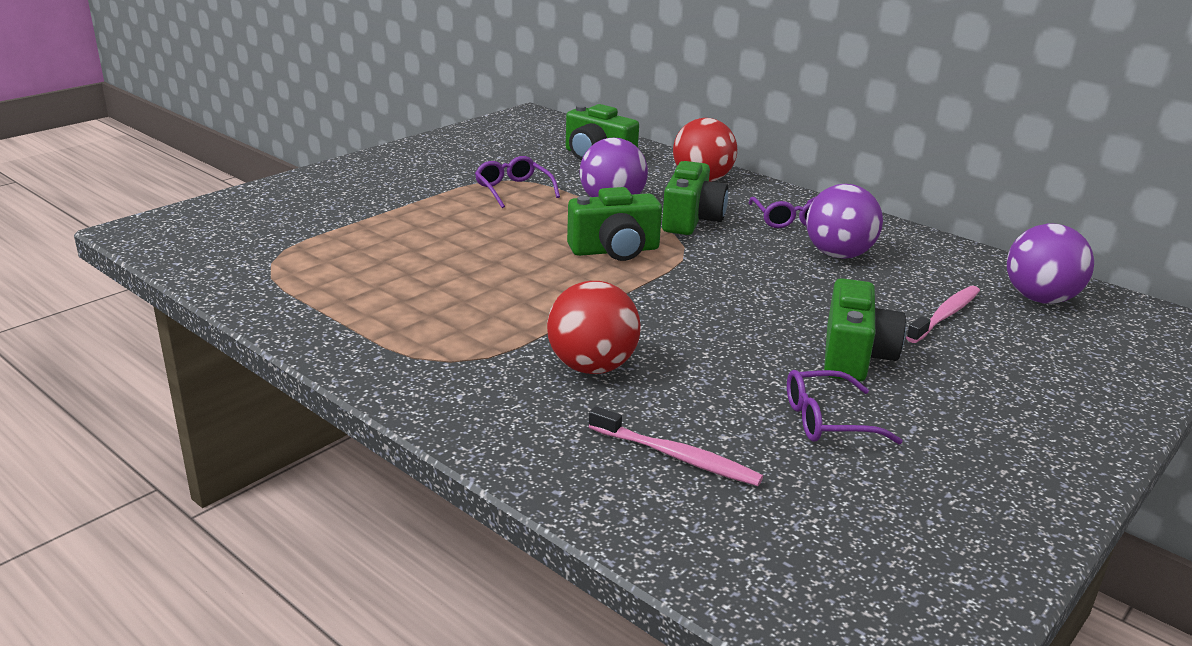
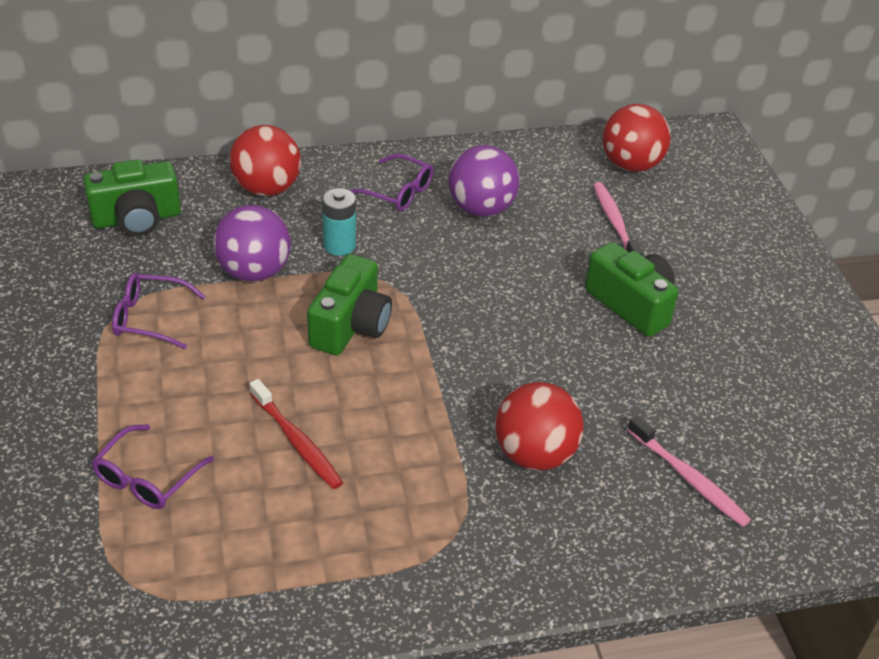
camera: 55 degrees left, 15 degrees up
(469, 270) = (297, 441): none -> red toothbrush
(677, 456) = (689, 478): pink toothbrush -> pink toothbrush turned 75 degrees clockwise
(691, 220) = (339, 245): green camera -> turquoise battery
(827, 420) = (699, 374): purple glasses -> purple glasses (146, 478)
(1040, 299) = (631, 165): purple ball -> red ball

